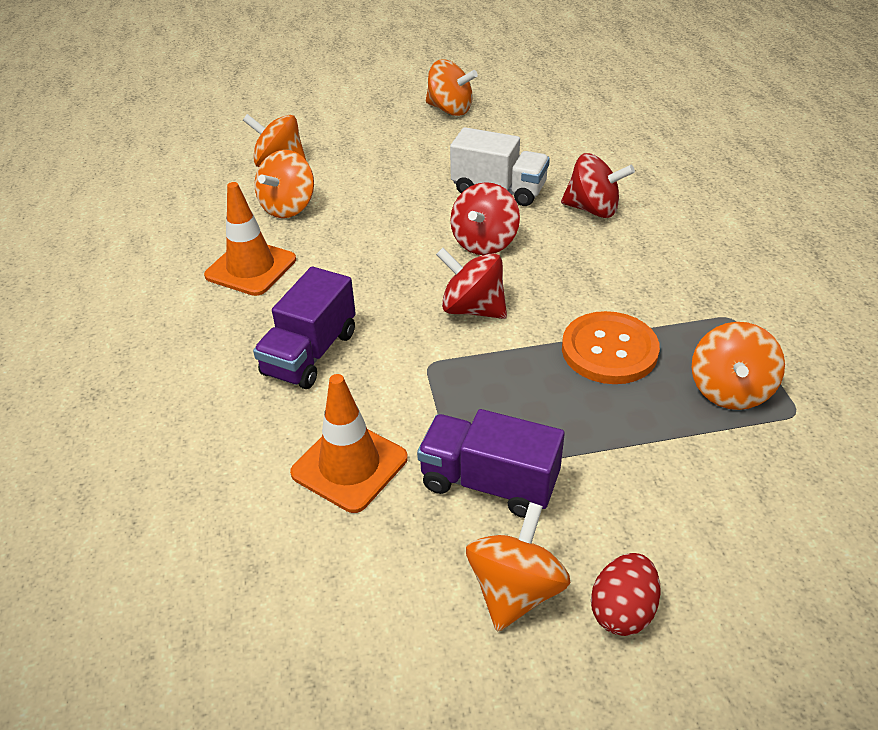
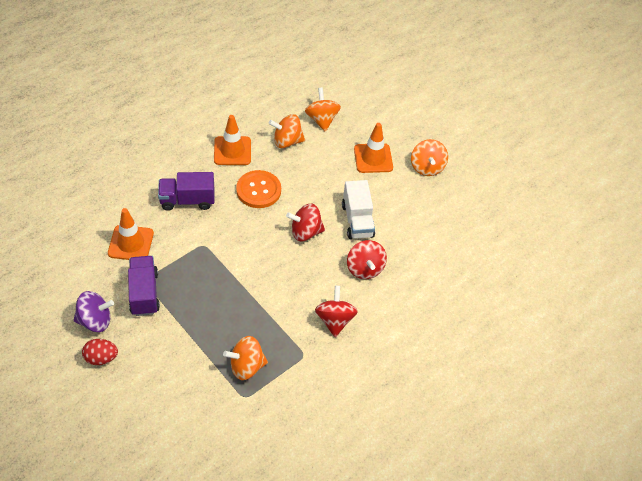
camera: 55 degrees right, 10 degrees up
(396, 144) = (373, 158): none -> orange traffic cone
(472, 309) = (250, 247): red spinning top -> red spinning top (335, 320)
(515, 590) = (95, 321): orange spinning top -> purple spinning top
(609, 350) = (249, 310): orange button -> orange button (258, 190)

